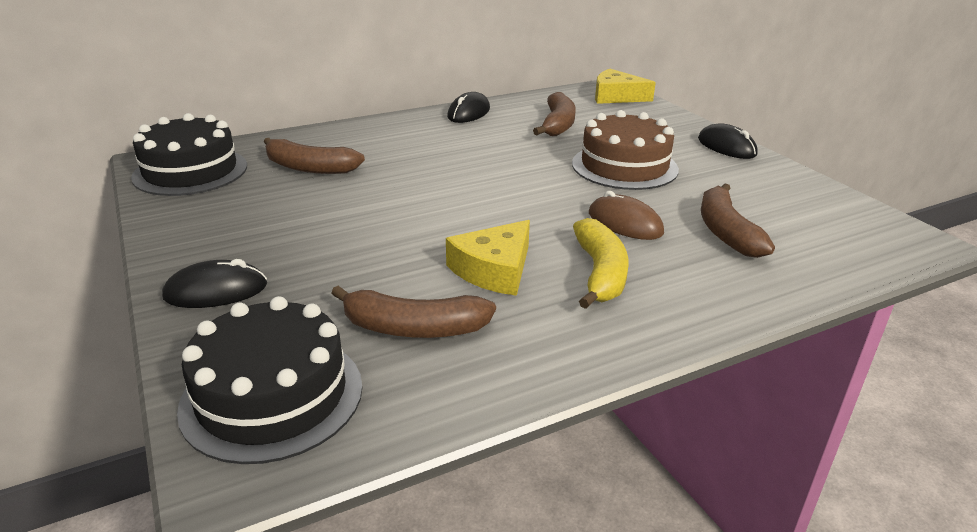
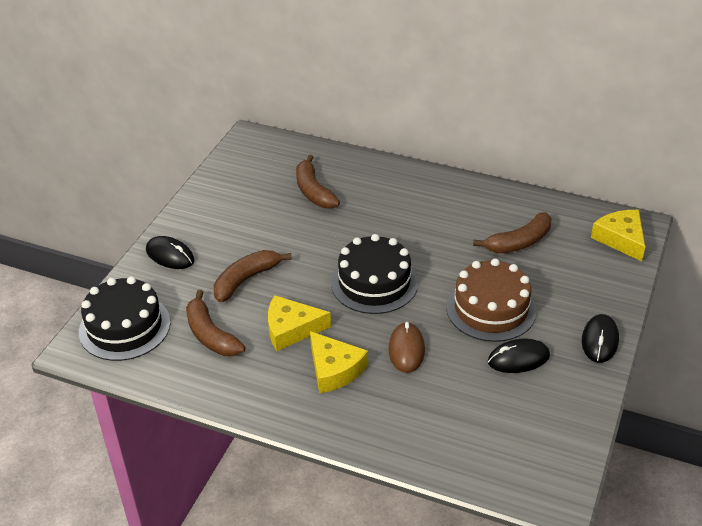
camera: 50 degrees right, 10 degrees up
(190, 171) = (256, 157): black cake -> black cake (374, 283)
(469, 113) = (479, 193): black mouse -> black mouse (518, 359)
(600, 273) = (334, 369): yellow banana -> yellow cheese
(726, 232) = (451, 398): brown banana -> brown banana (246, 280)

